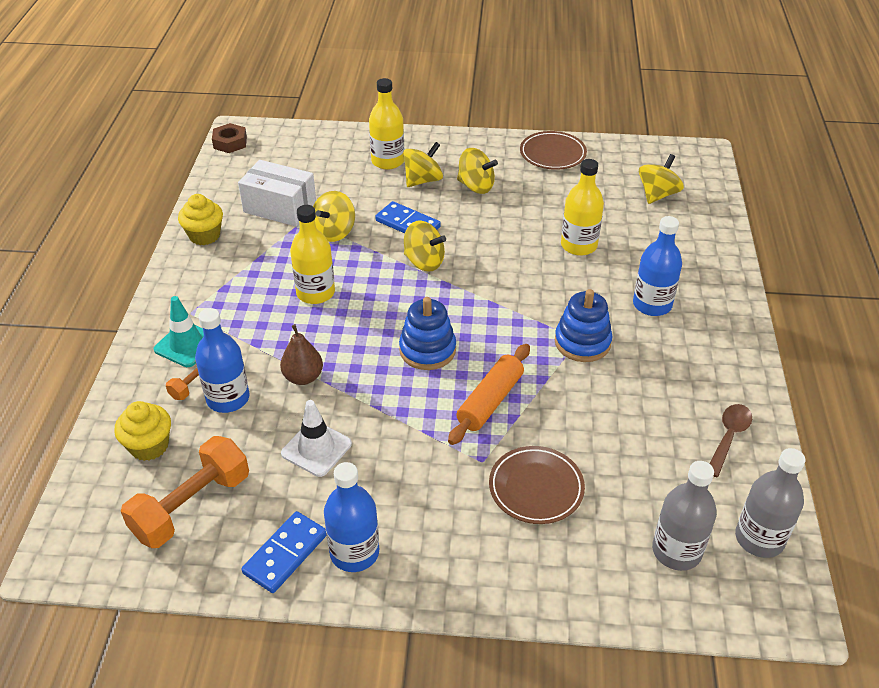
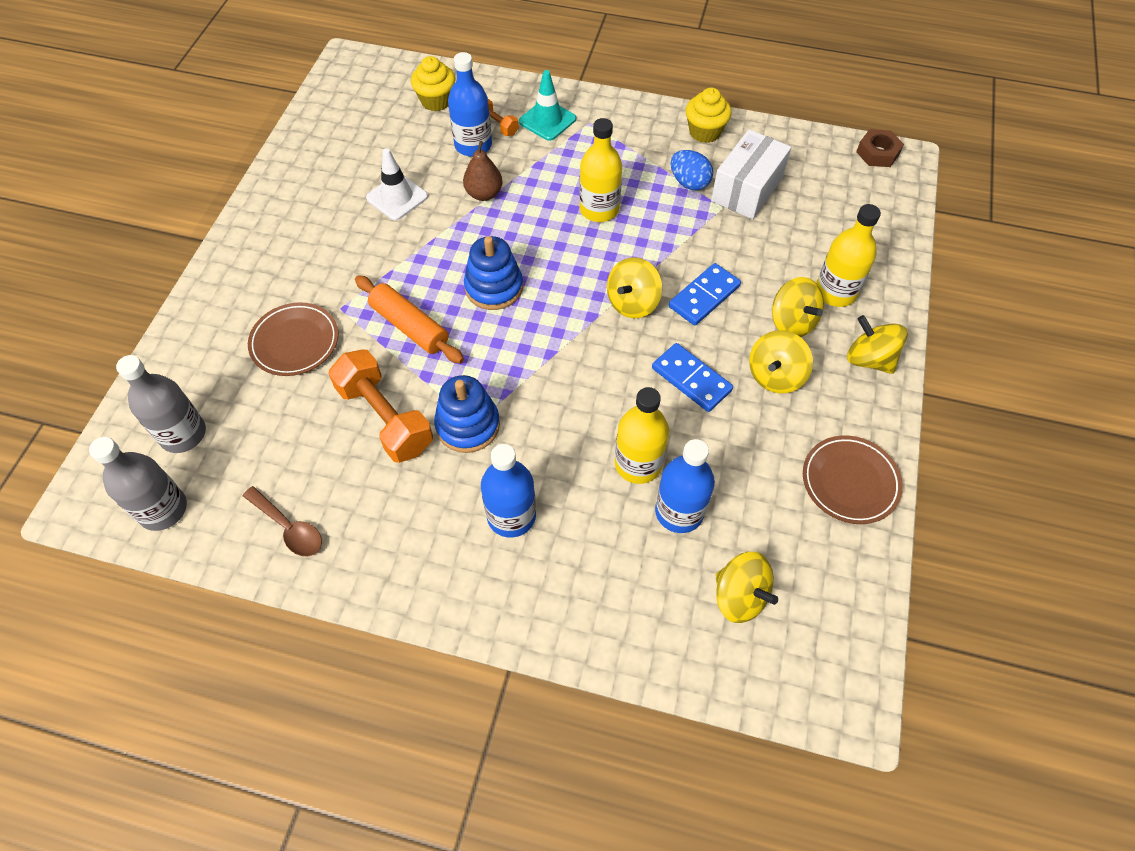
camera: 100 degrees right, 15 degrees up
(191, 506) = (367, 124): orange dumbbell -> orange dumbbell (385, 418)
(274, 240) = (689, 183): none -> blue egg
(285, 554) = (300, 174): blue domino -> blue domino (691, 379)
(334, 232) = (697, 231): yellow spinning top -> yellow spinning top (869, 359)
(354, 552) = (283, 213): blue bottle -> blue bottle (679, 512)

